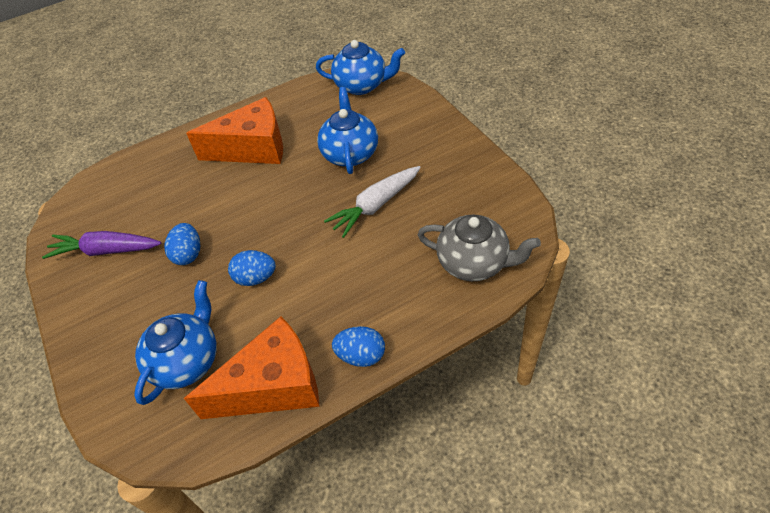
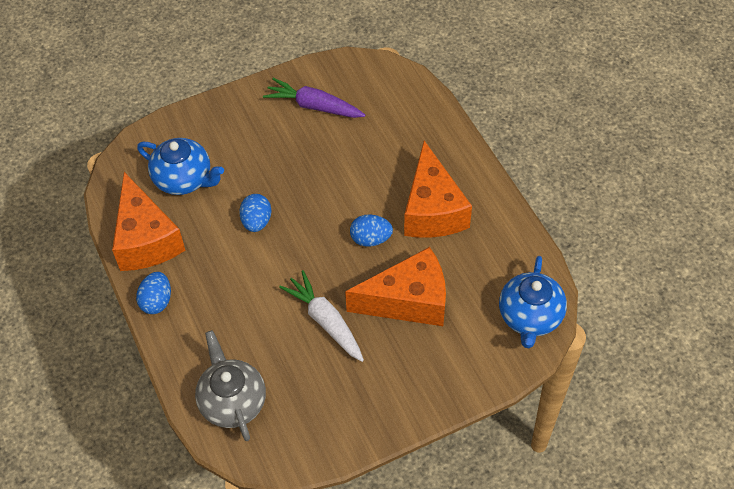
camera: 90 degrees right, 5 degrees up
(106, 251) = (314, 106): purple carrot -> purple carrot turned 75 degrees counterclockwise
(188, 254) = (296, 168): blue egg -> blue egg (371, 239)
(350, 153) = (408, 301): blue teapot -> orange cheese
(474, 263) = (232, 401): grey teapot -> grey teapot turned 135 degrees clockwise

